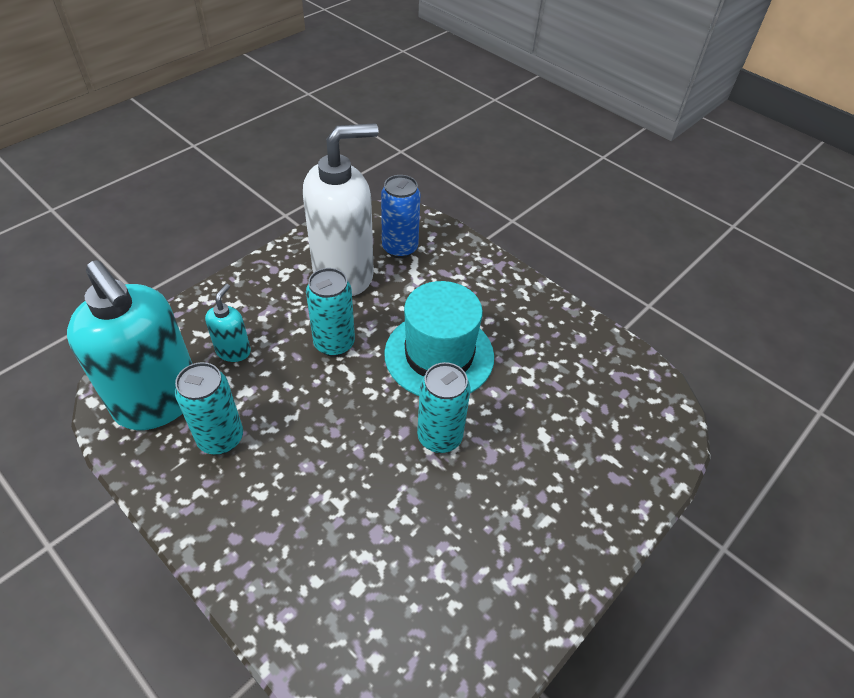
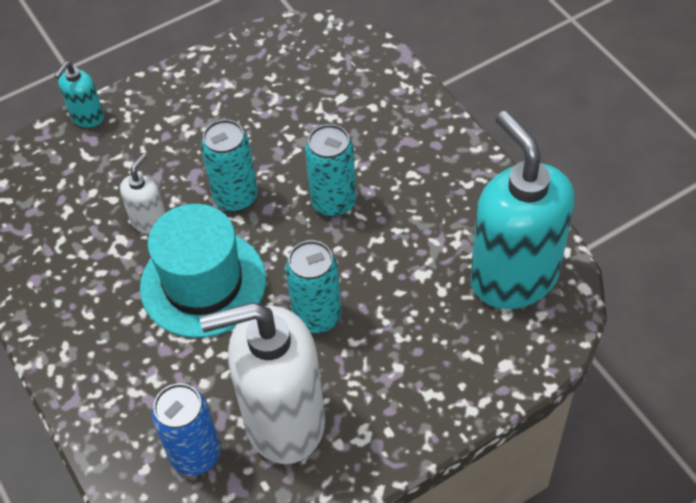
camera: 160 degrees left, 5 degrees up
(221, 438) = (448, 228): turquoise can -> turquoise can (333, 202)
(233, 351) = (433, 325): turquoise soap dispenser -> turquoise soap dispenser (87, 117)
(511, 400) = (149, 221): none -> white soap dispenser

